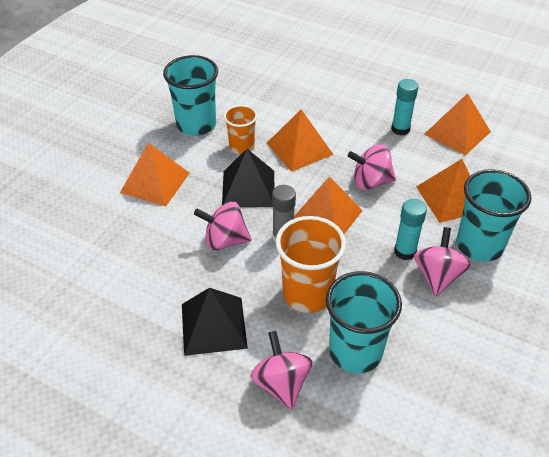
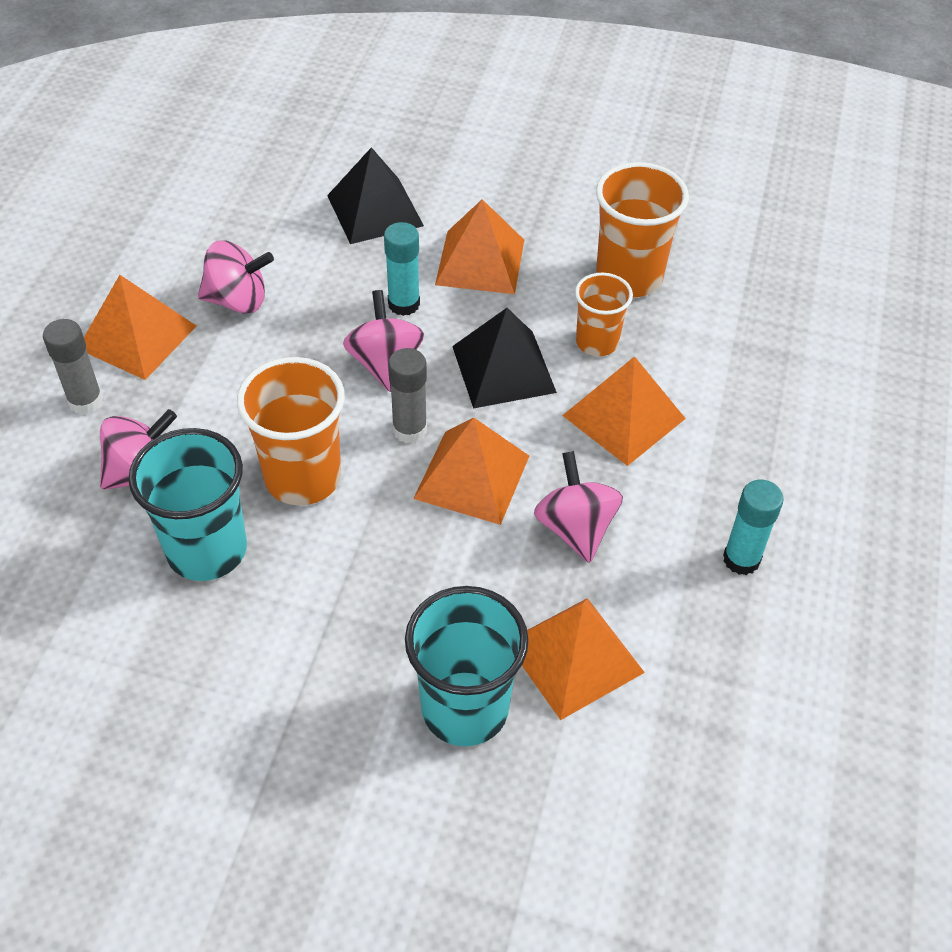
camera: 75 degrees right, 5 degrees up
(196, 125) = (629, 277): turquoise cup -> orange cup
(201, 417) = (85, 401): none -> grey glue stick
(213, 325) = (228, 383): black pyramid -> black pyramid (375, 210)
(405, 251) = (421, 595): turquoise glue stick -> turquoise glue stick (404, 304)
(437, 276) = (377, 646): pink spinning top -> pink spinning top (238, 300)
(457, 133) = (773, 658): orange pyramid -> orange pyramid (137, 337)

